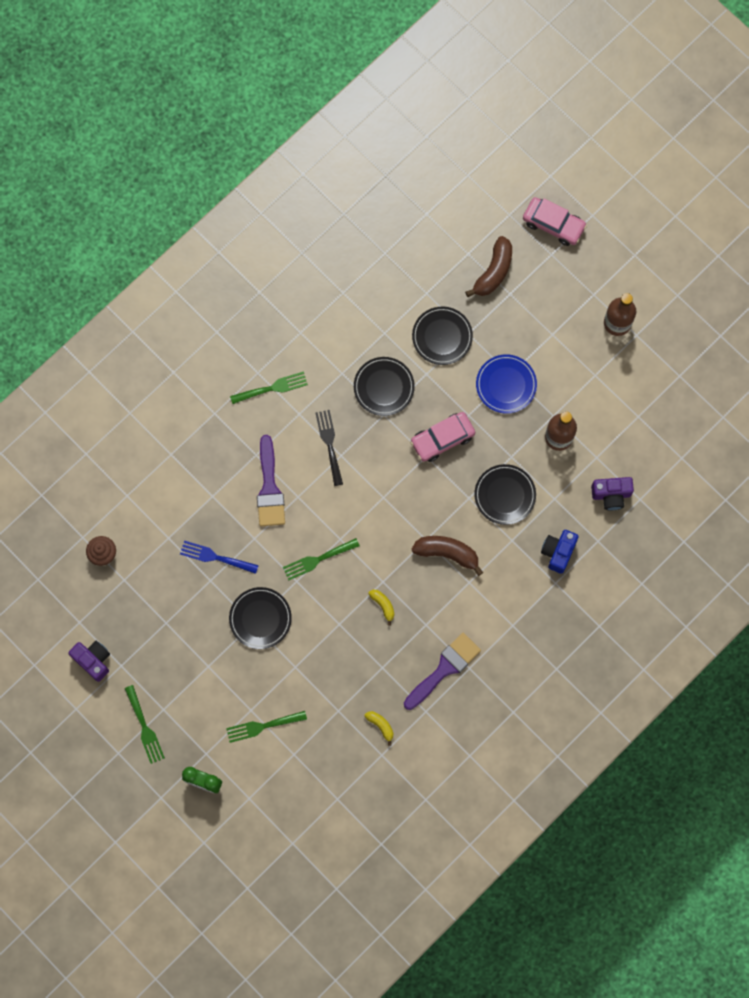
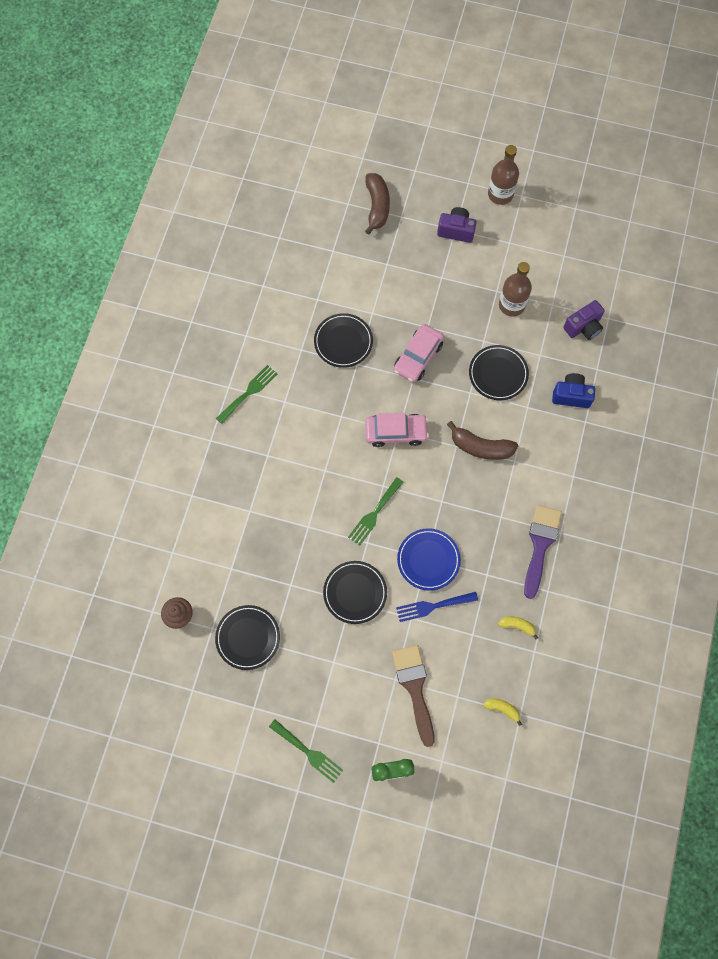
camera: 30 degrees left, 5 degrees down
(93, 660) = (225, 718): purple camera -> purple camera (456, 230)
(215, 557) = (283, 562): blue fork -> blue fork (433, 606)
(262, 726) = (414, 687): green fork -> brown brush
(269, 488) = (296, 476): purple brush -> none
(329, 444) = (325, 412): black fork -> none
(383, 605) = (454, 521): yellow banana -> yellow banana (502, 709)
(442, 337) = (366, 277): black plate -> black plate (248, 638)
(447, 553) = (481, 447): brown banana -> brown banana turned 150 degrees counterclockwise
(506, 385) = (443, 287): blue plate -> blue plate (428, 560)
(553, 224) = (402, 147): pink car -> pink car (396, 432)
(558, 552) = (571, 395): blue camera -> blue camera turned 105 degrees clockwise

